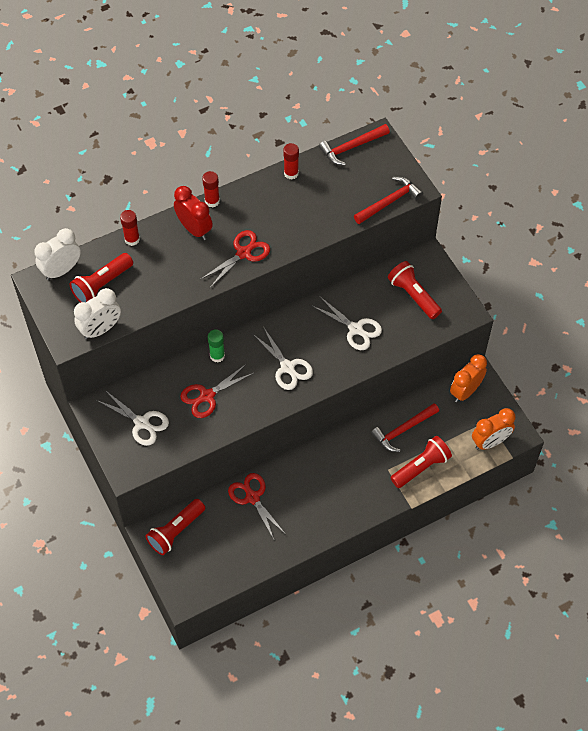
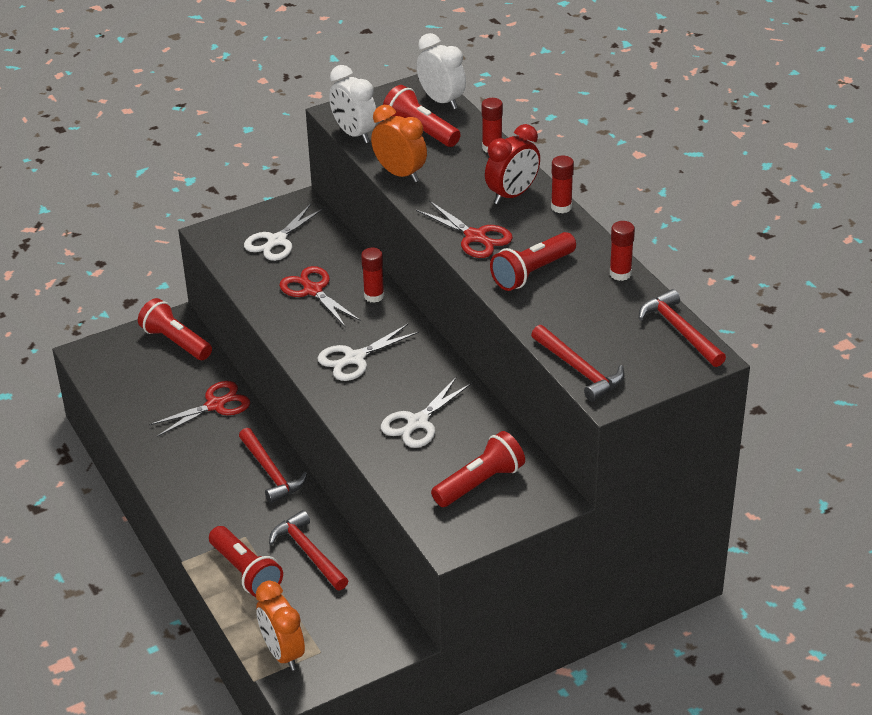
camera: 90 degrees right, 20 degrees down
(217, 356) = (374, 296): green glue stick -> red glue stick
(287, 222) = (532, 273): none -> red flashlight
(326, 456) = (271, 472): none -> red hammer
(465, 391) = (373, 625): orange clock -> orange clock (400, 174)

